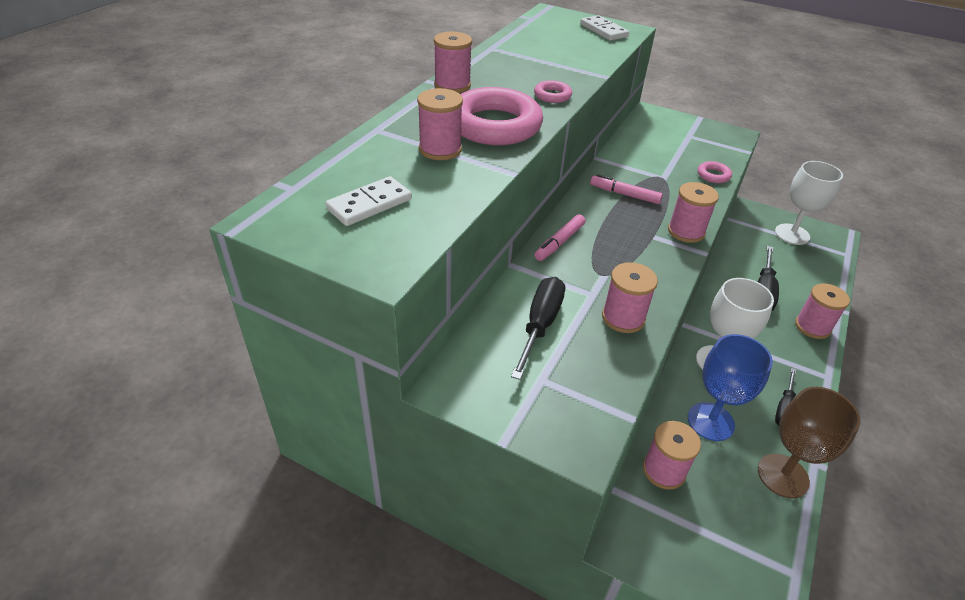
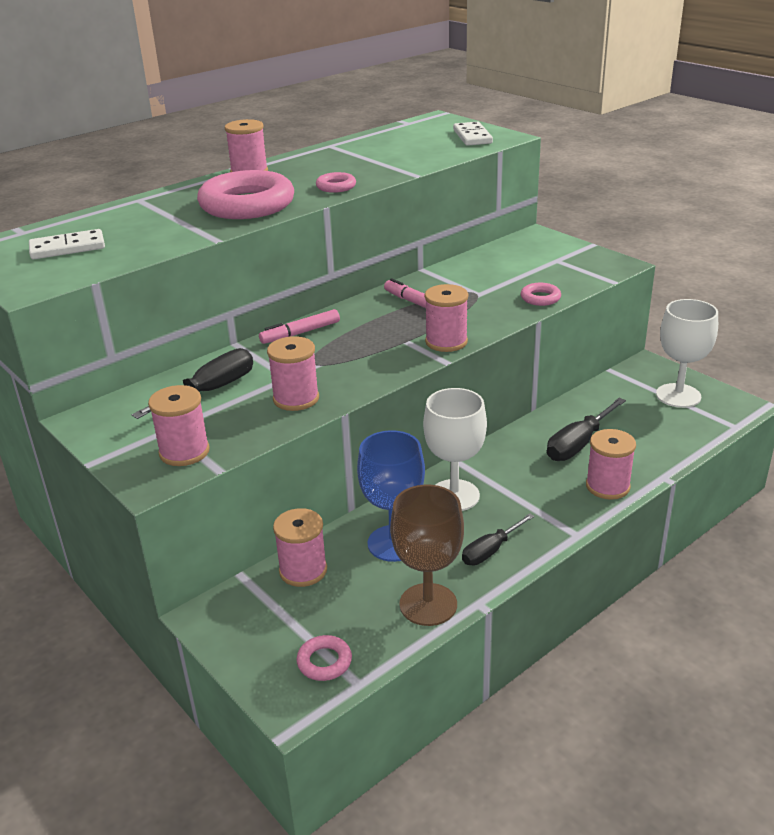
camera: 25 degrees right, 10 degrees down
(440, 149) = (174, 218): pink spool -> pink spool (184, 452)
(754, 561) = (324, 662): none -> pink ring

